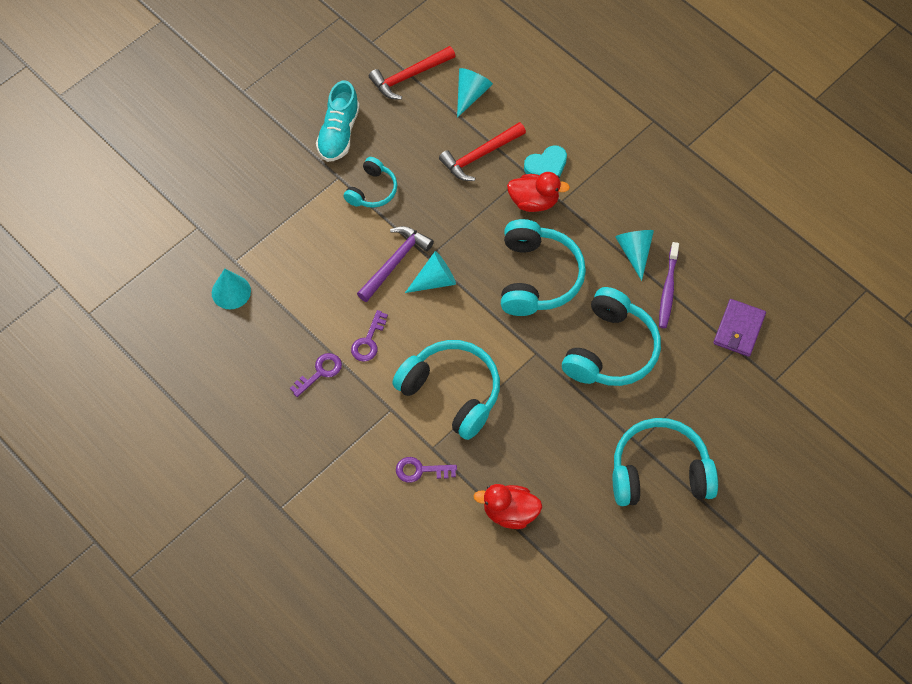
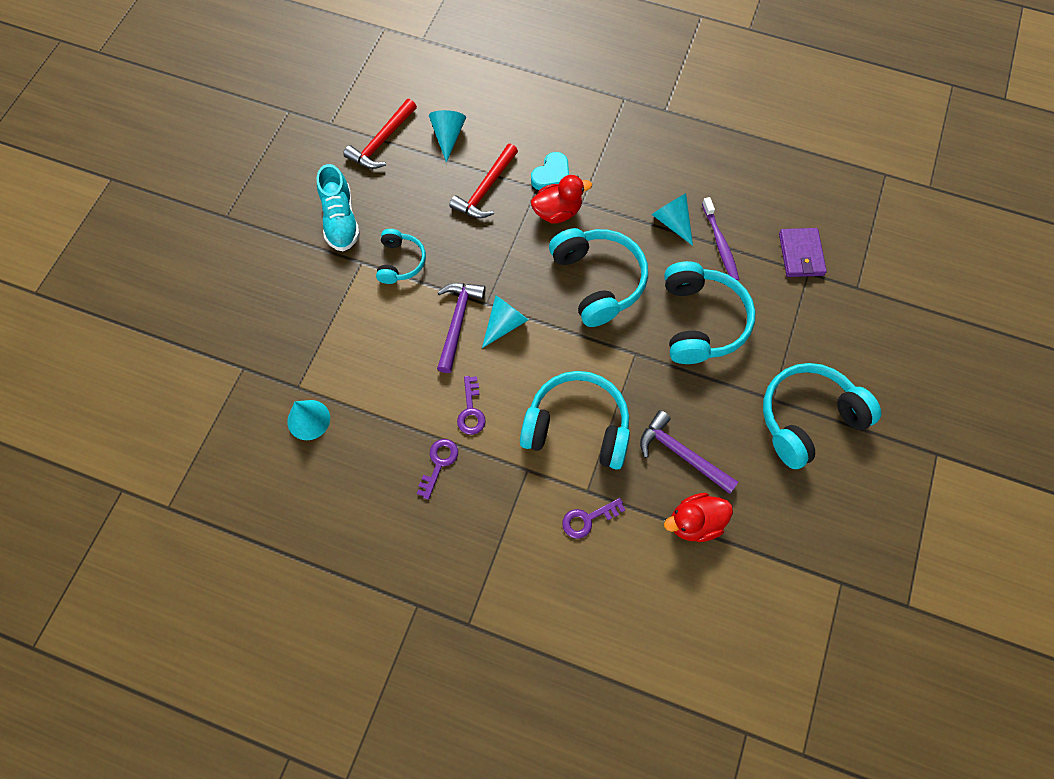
camera: 25 degrees left, 5 degrees up
(530, 453) = (681, 454): none -> purple hammer

